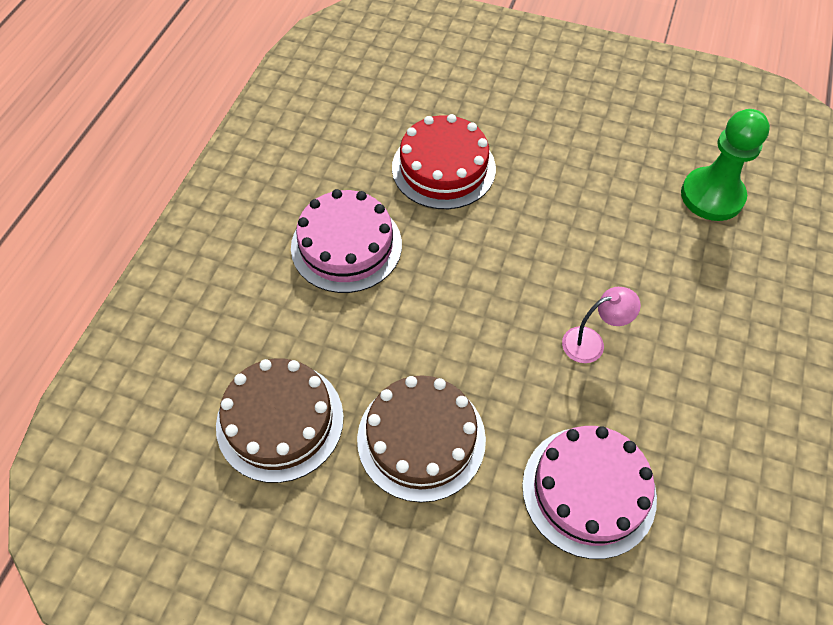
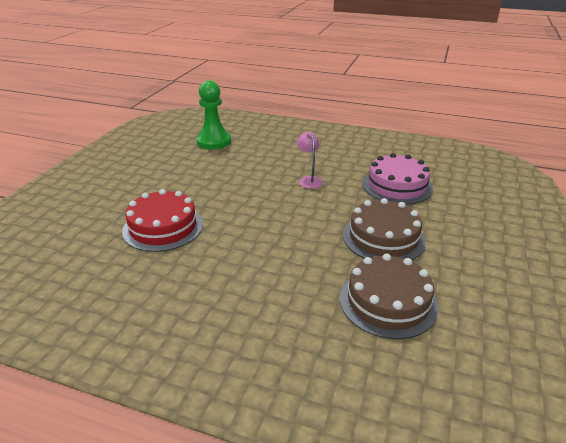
camera: 90 degrees left, 25 degrees down
(346, 246) = (229, 273): pink cake -> none

